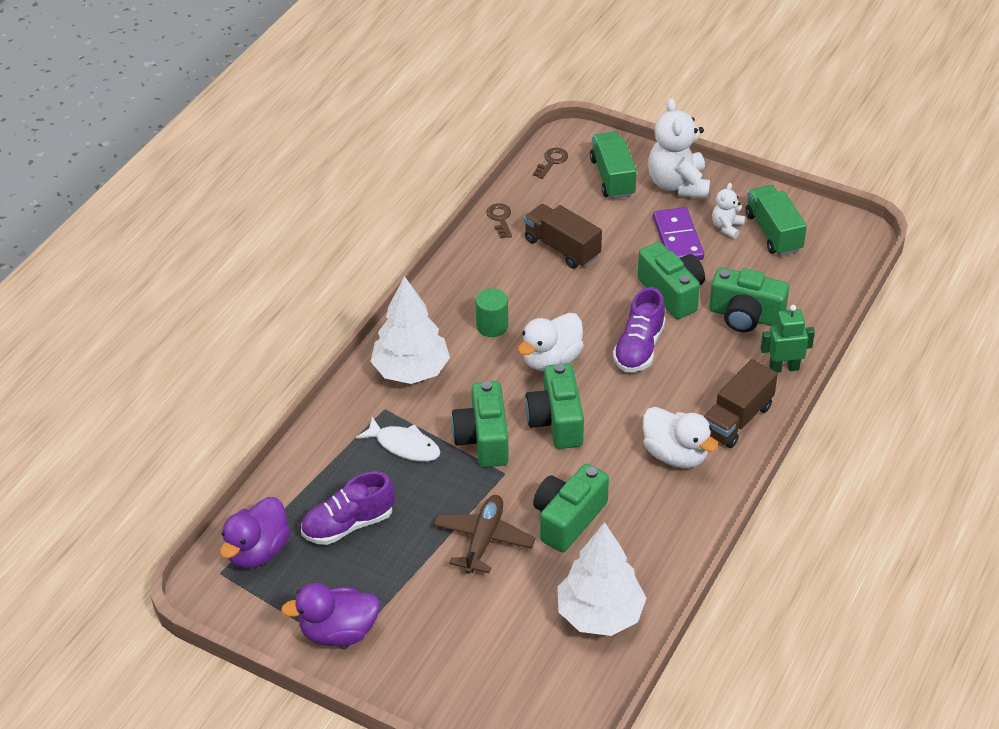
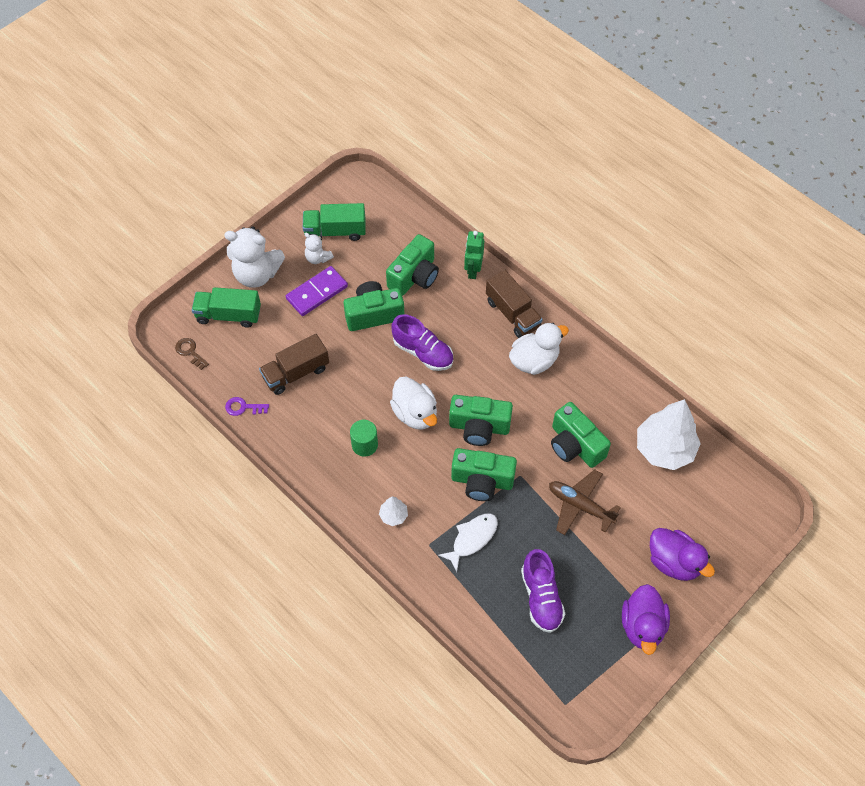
camera: 75 degrees left, 15 degrees up
(258, 551) = (550, 671): purple duck -> purple duck (674, 562)
(411, 371) = (393, 515): white tree -> white tree, size x0.45
(500, 219) = (243, 407): brown key -> purple key
(678, 238) = (317, 292): purple domino -> purple domino turned 45 degrees counterclockwise

